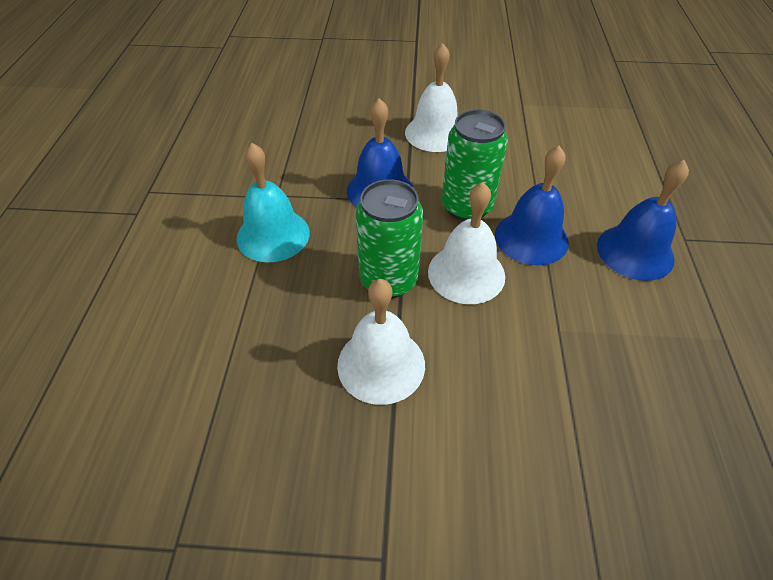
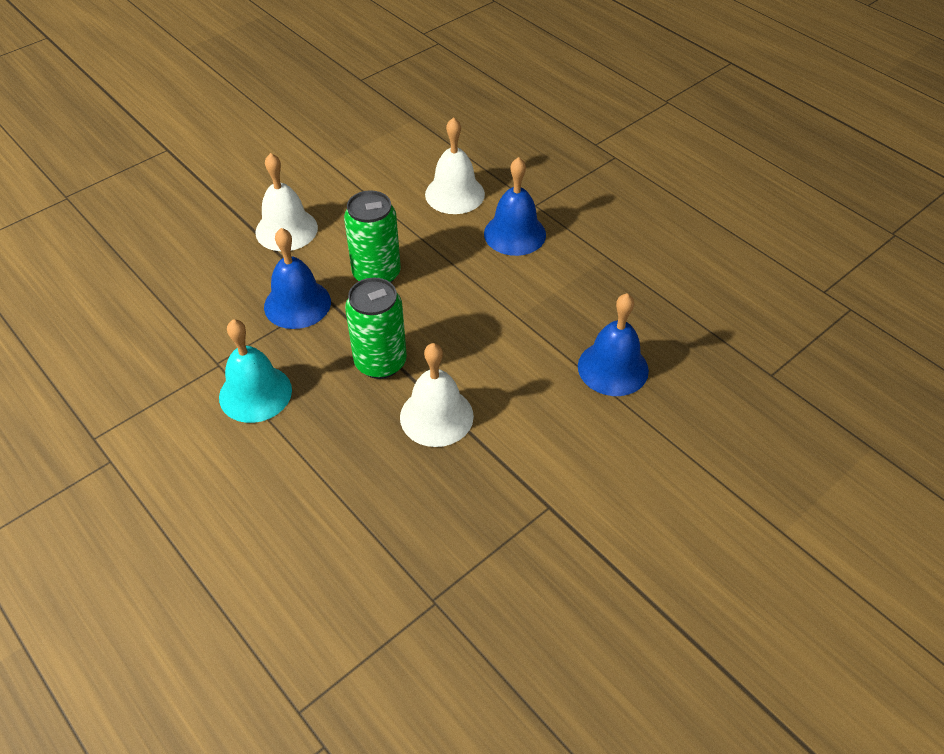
camera: 45 degrees left, 0 degrees up
(466, 273) = (426, 321): white bell -> white bell (454, 194)
(531, 238) = (443, 267): blue bell -> blue bell (613, 368)

